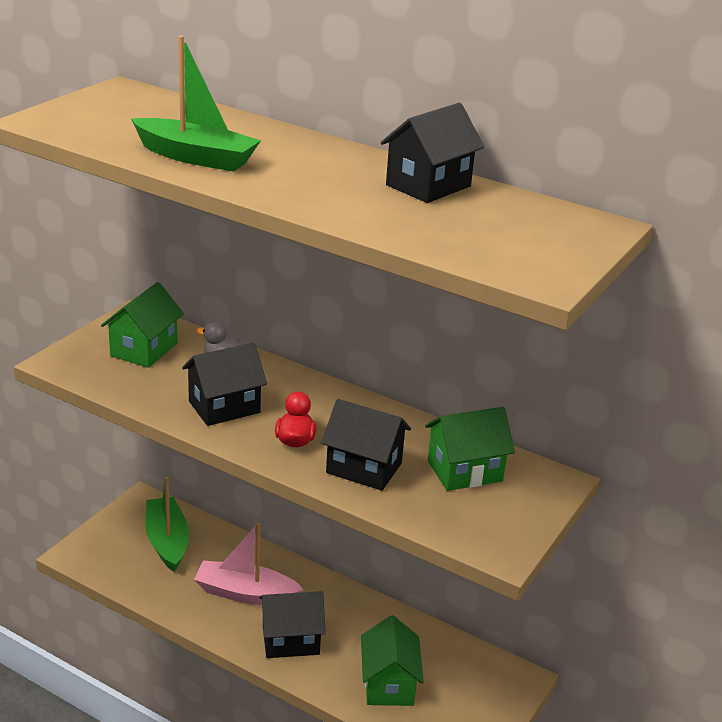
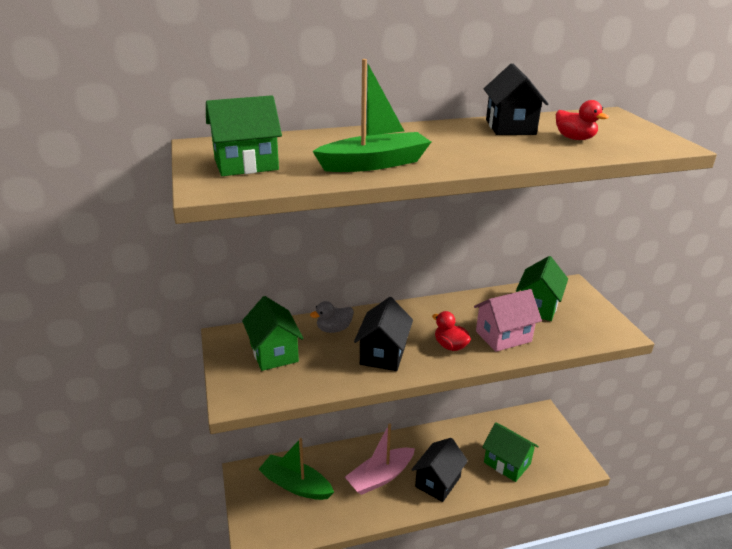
camera: 45 degrees left, 0 degrees up
(107, 115) = (246, 164): none -> green house
(364, 468) = (503, 336): black house -> pink house
(455, 224) = (574, 138): none -> red duck

